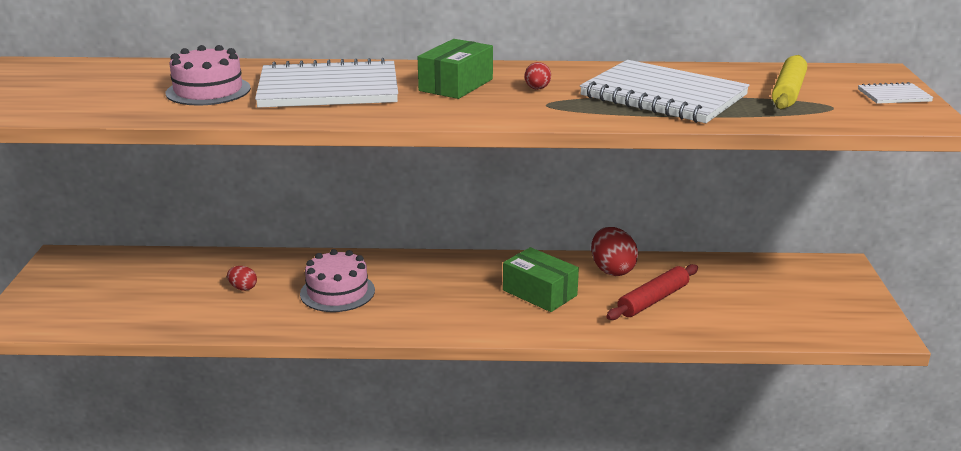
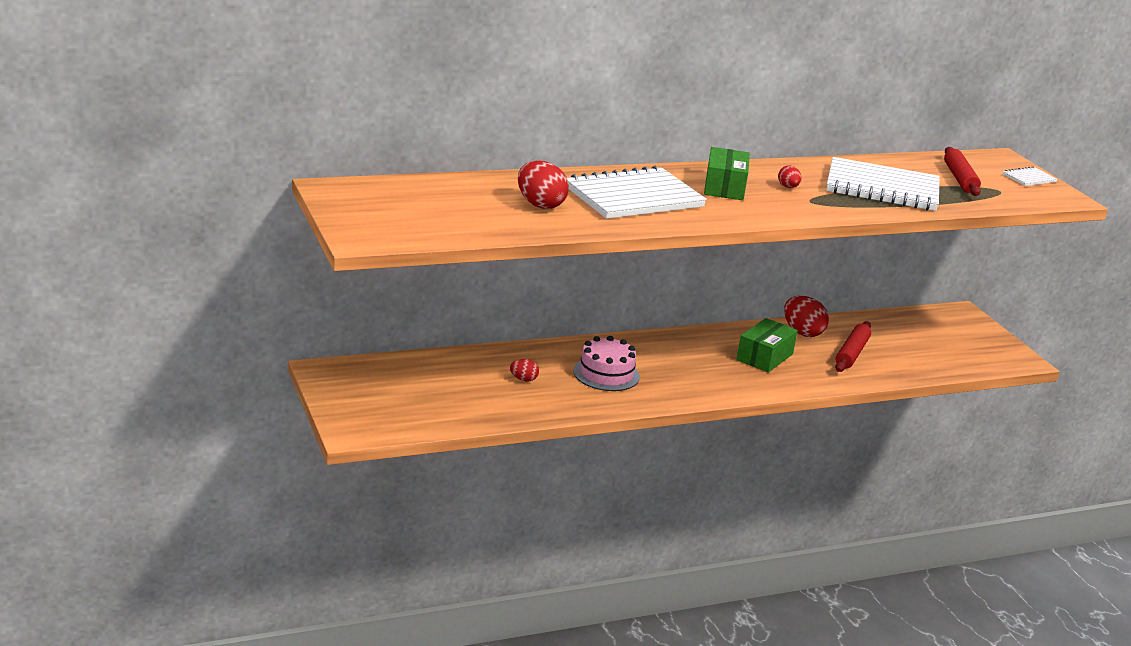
camera: 25 degrees left, 0 degrees up
(208, 91) = (540, 205): pink cake -> red egg
(539, 293) = (764, 357): green box -> green box turned 75 degrees counterclockwise
(788, 91) = (959, 179): yellow rolling pin -> red rolling pin

